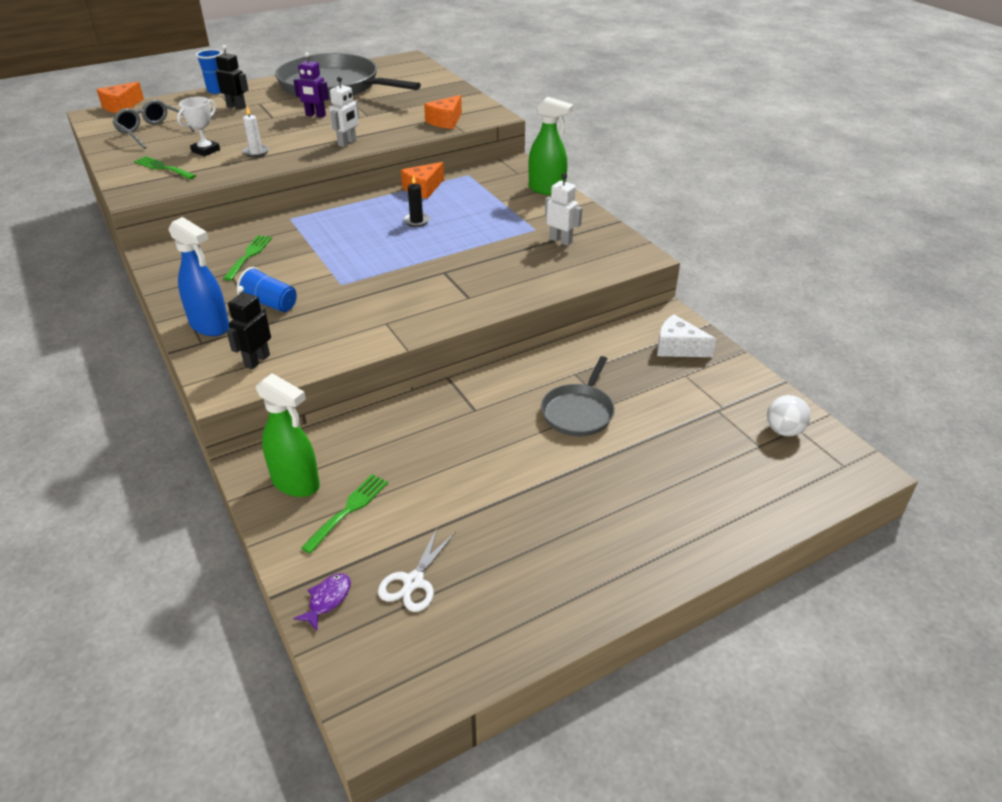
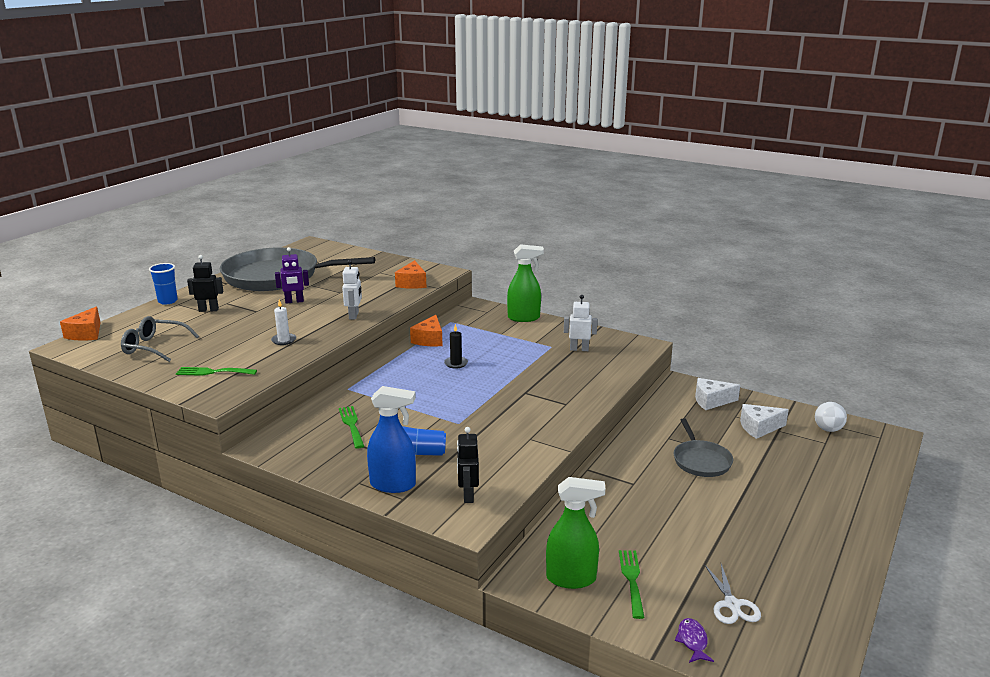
camera: 30 degrees left, 15 degrees down
(206, 151) = (233, 350): white trophy -> none
(696, 398) = (759, 428): none -> white cheese

